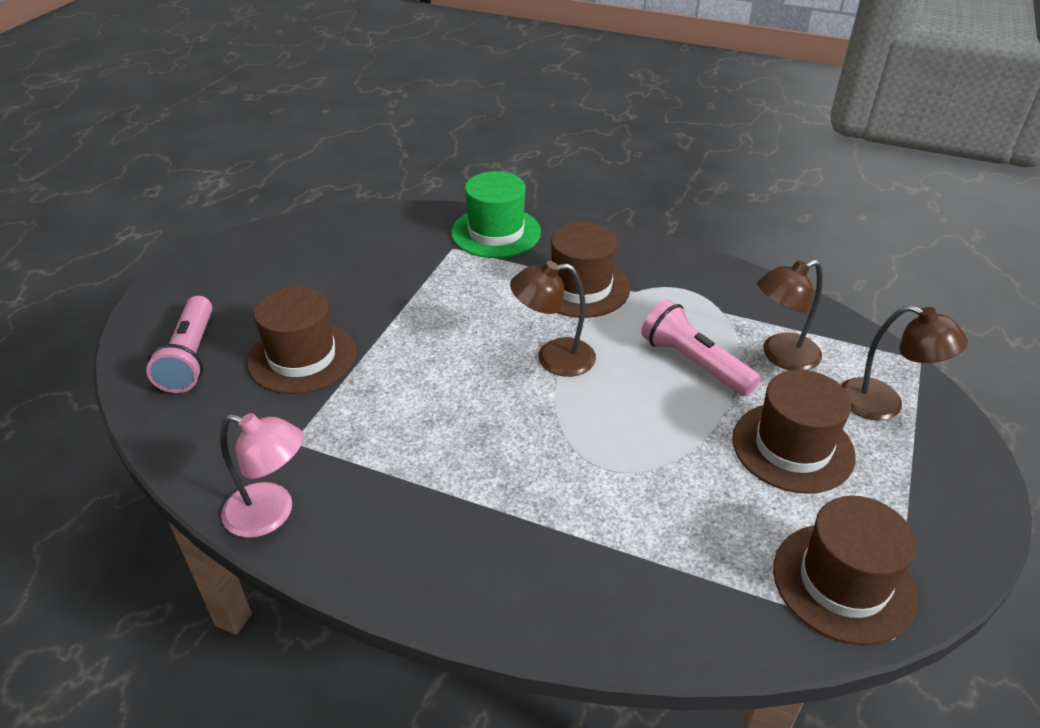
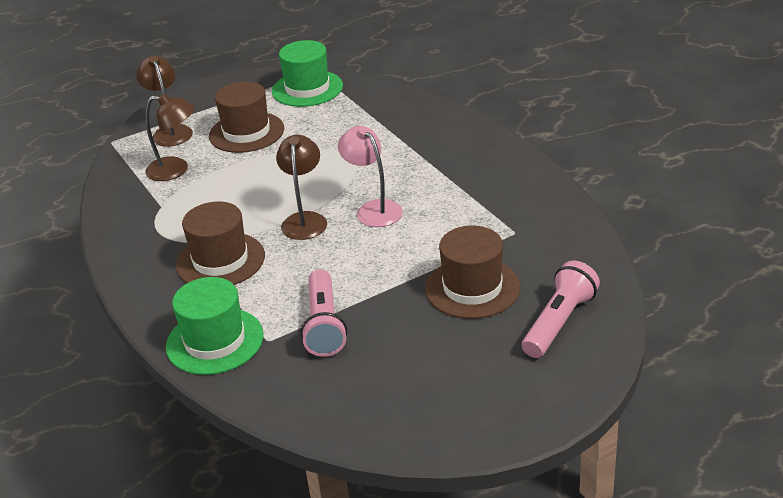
camera: 140 degrees left, 5 degrees down
(271, 514) = (551, 200): pink lamp -> pink lamp (373, 209)
(553, 358) = (305, 220): brown lamp -> brown lamp turned 120 degrees counterclockwise
(694, 363) = (228, 185): pink flashlight -> pink flashlight (324, 325)
(843, 582) = (307, 89): brown hat -> green hat

